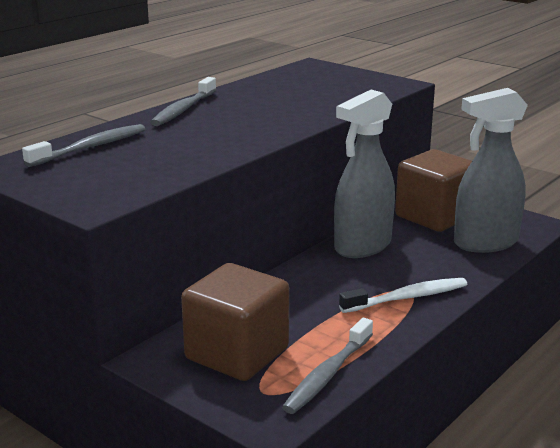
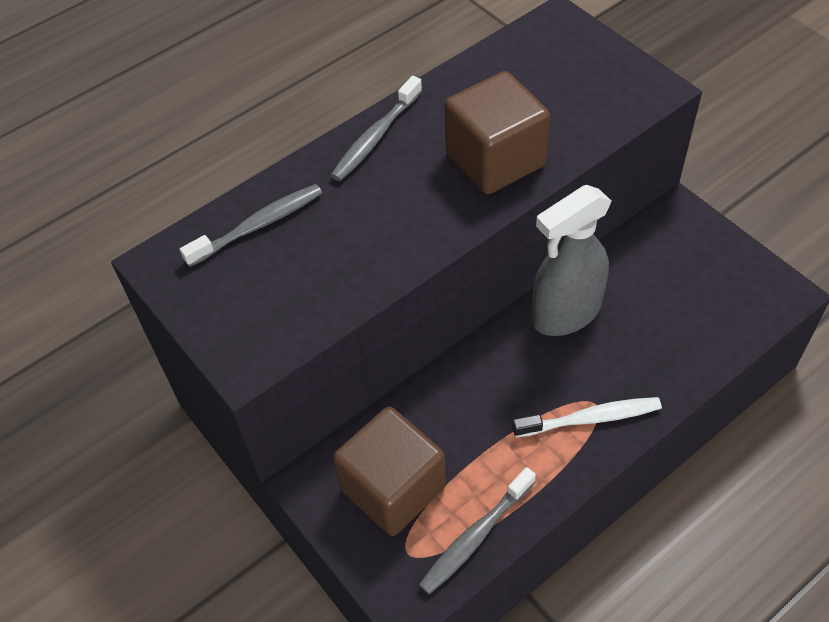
camera: 15 degrees right, 30 degrees up
(434, 216) = (665, 262): brown cube -> brown cube (495, 160)
(485, 243) = (708, 325): grey spray bottle -> none

